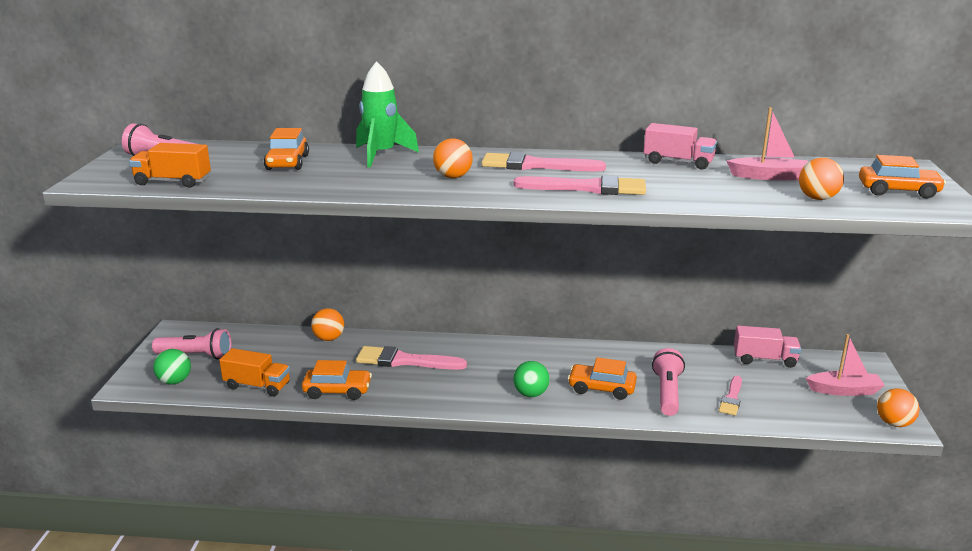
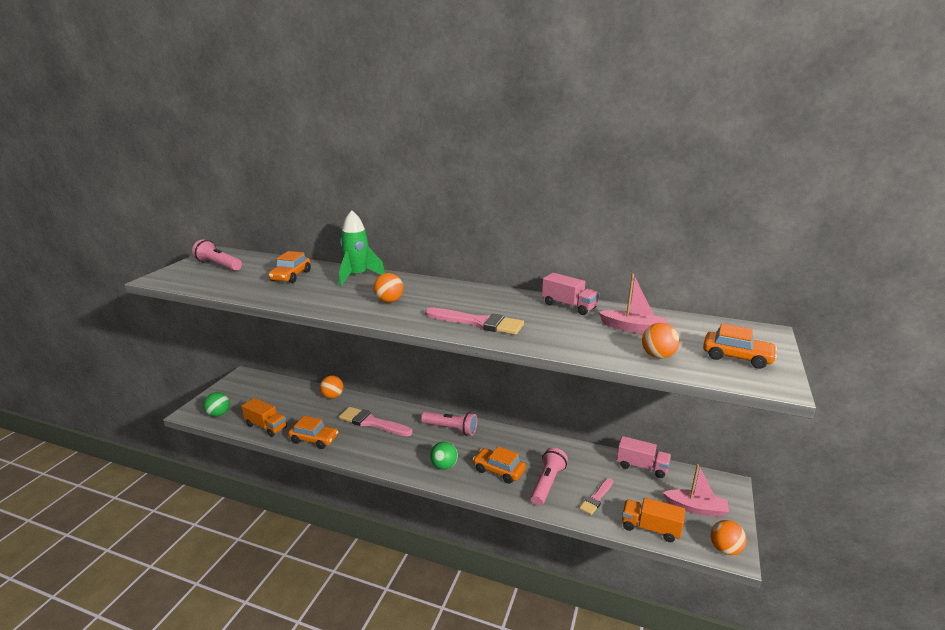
camera: 15 degrees right, 0 degrees up
(173, 182) = (205, 284): orange truck -> orange truck (650, 528)
(196, 355) = (243, 396): pink flashlight -> pink flashlight (450, 429)
(535, 165) = (457, 297): pink brush -> none

